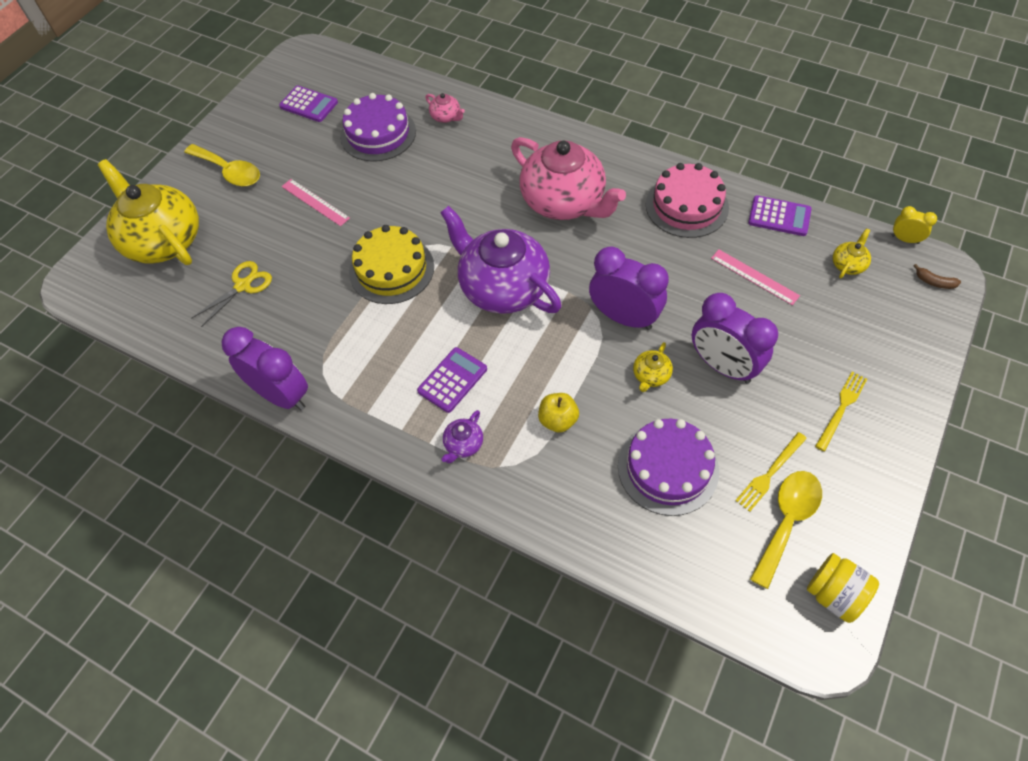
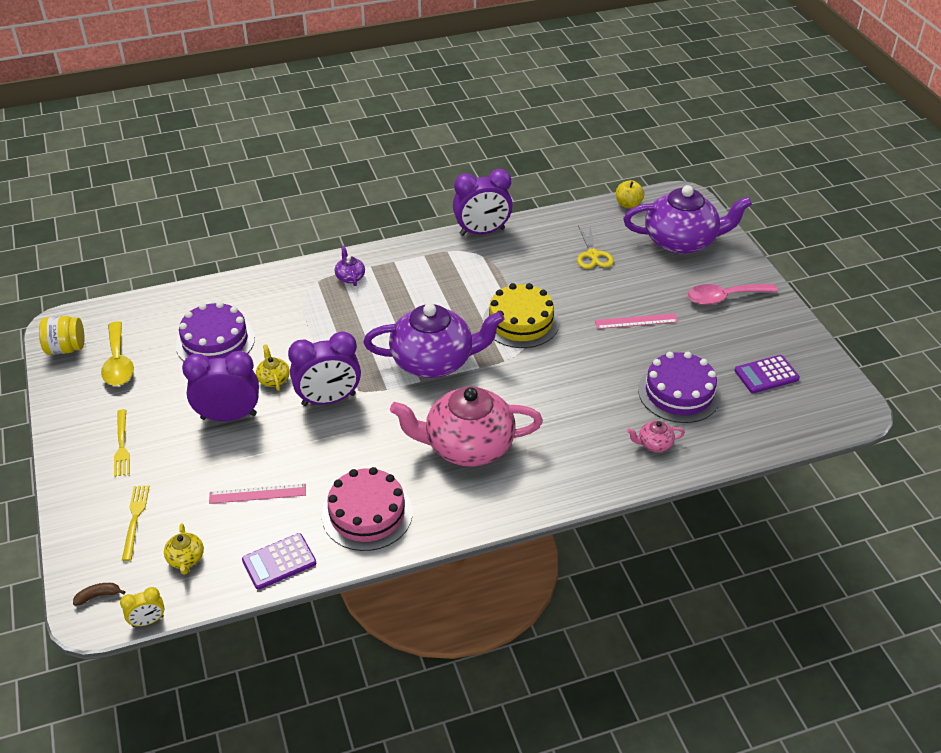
camera: 130 degrees right, 15 degrees down
(163, 240) = (681, 241): yellow teapot -> purple teapot
(229, 171) = (724, 297): yellow spoon -> pink spoon
(452, 380) = (397, 297): purple calculator -> none
(558, 420) = (308, 320): yellow apple -> yellow apple (628, 204)
(770, 473) = (147, 378): yellow fork -> yellow fork (135, 519)

